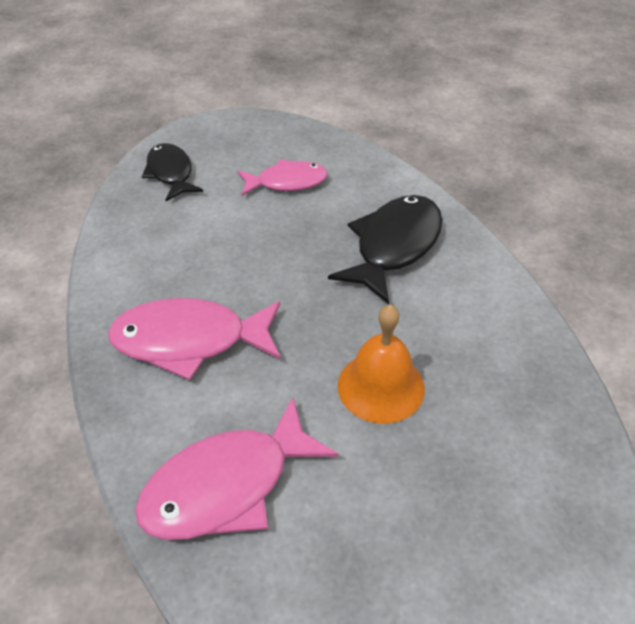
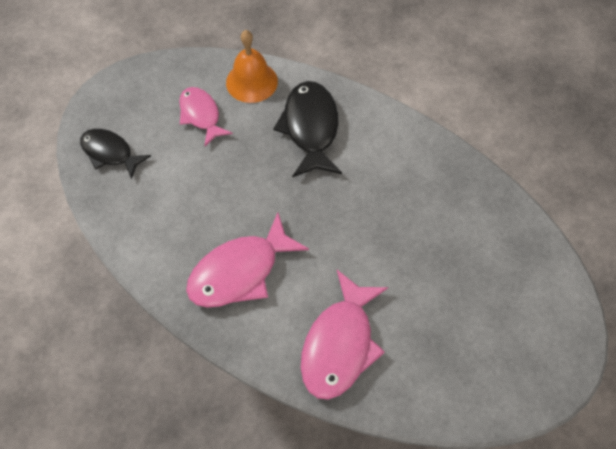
camera: 35 degrees left, 15 degrees up
(287, 182) = (201, 115): pink fish -> pink fish turned 75 degrees counterclockwise
(381, 386) = (375, 230): orange bell -> orange bell (251, 82)

